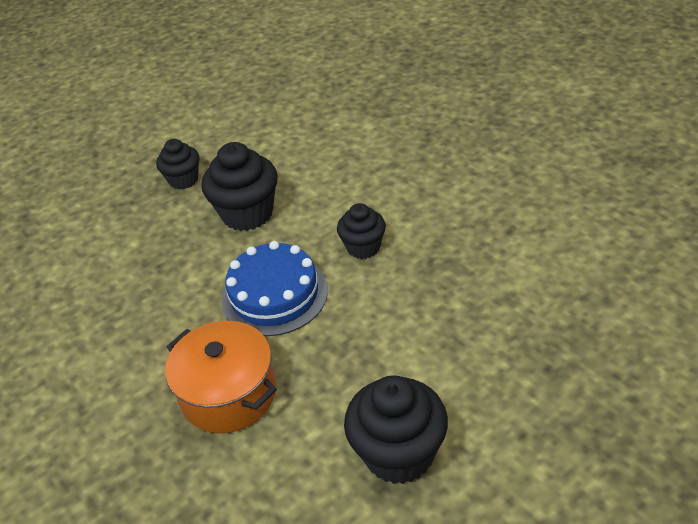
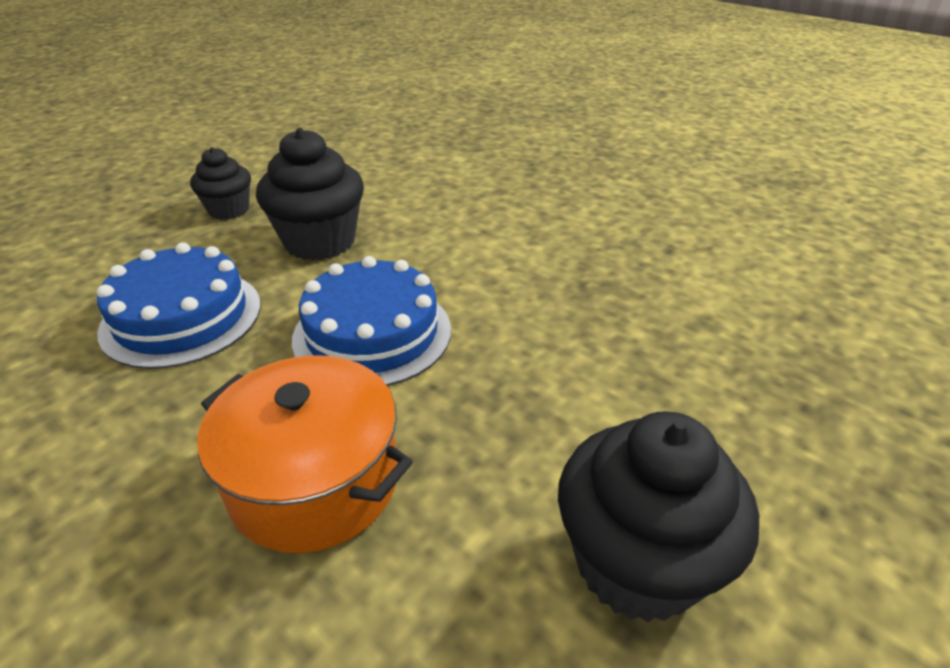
camera: 15 degrees left, 5 degrees down
(152, 275) = (182, 317): none -> blue cake
(363, 247) = (487, 273): black cupcake -> none

